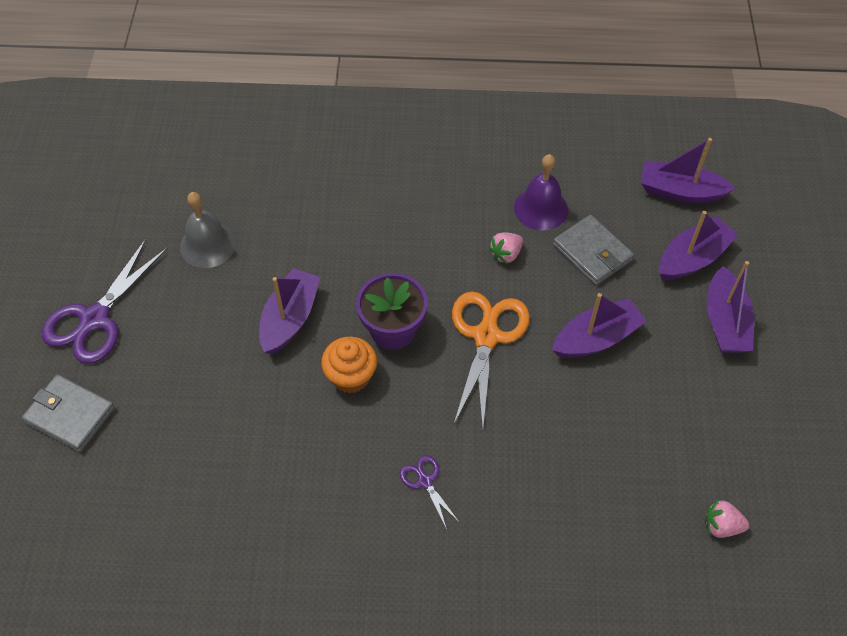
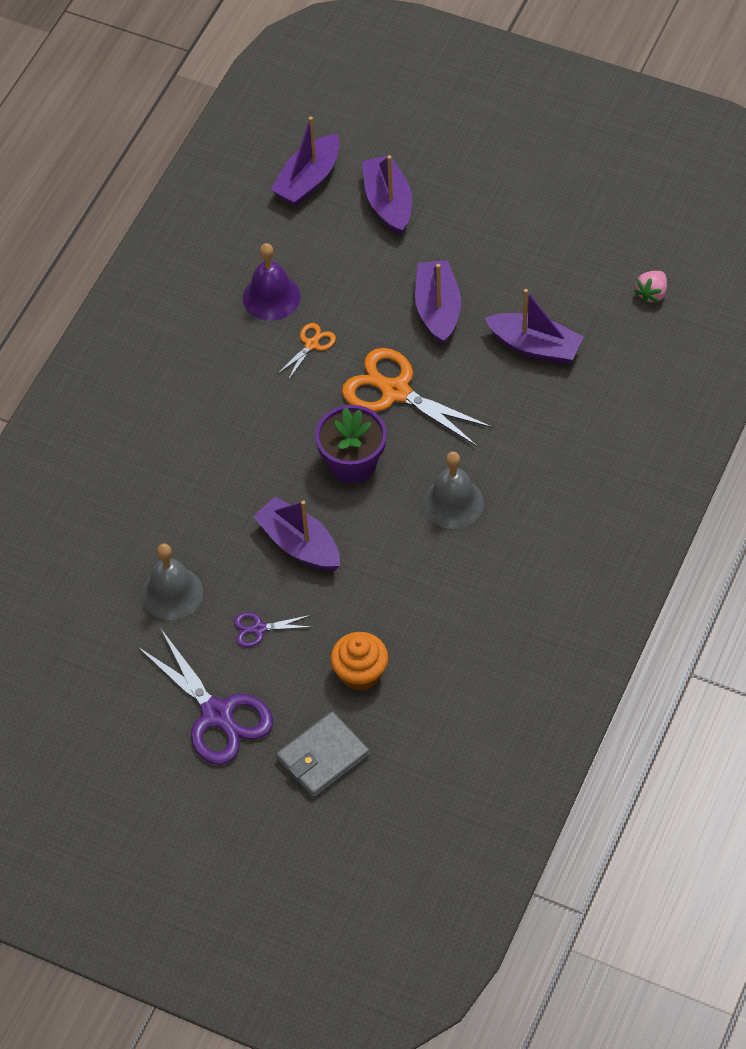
camera: 65 degrees left, 0 degrees up
(351, 376) = (388, 512): orange cupcake -> orange cupcake (360, 673)
(383, 427) = (453, 503): none -> grey bell
(425, 481) = (521, 487): purple scissors -> purple scissors (259, 629)
(506, 254) = (311, 344): pink strawberry -> orange scissors
(592, 252) = (343, 276): grey wallet -> none
(725, 322) = (466, 208): purple boat -> purple boat (535, 346)

